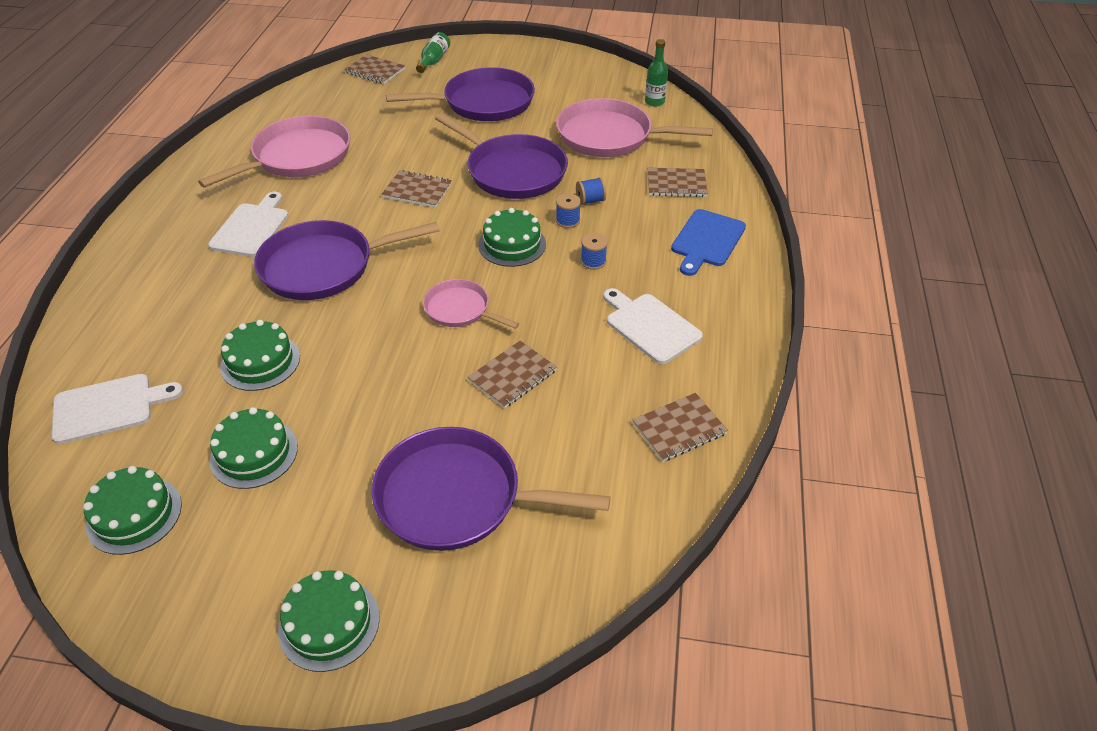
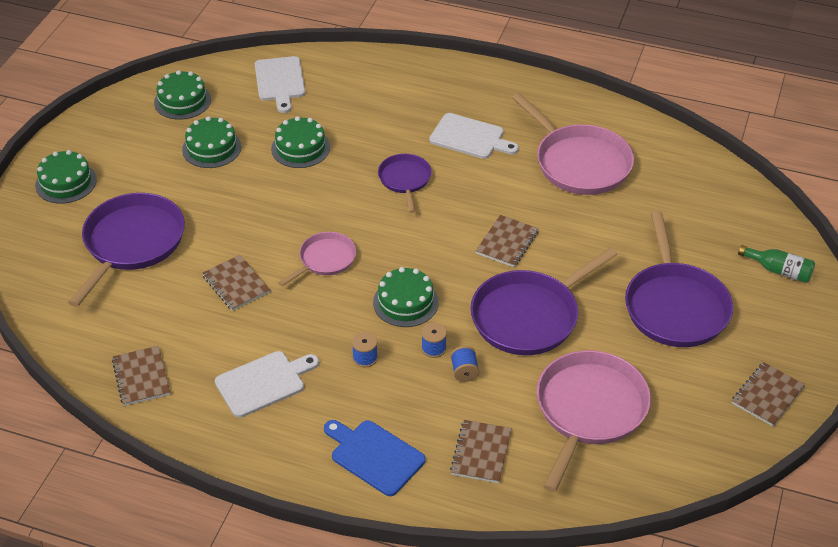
camera: 100 degrees right, 0 degrees up
(323, 266) = (405, 180): purple pan -> purple pan, size x0.55
(375, 71) = (754, 220): brown notebook -> brown notebook (767, 395)
(654, 102) = (666, 471): green bottle -> none

